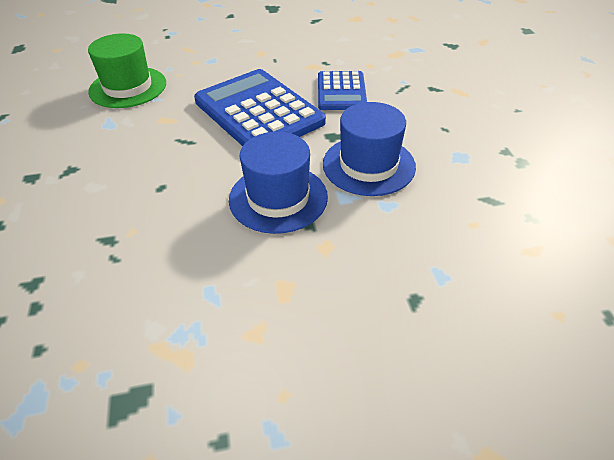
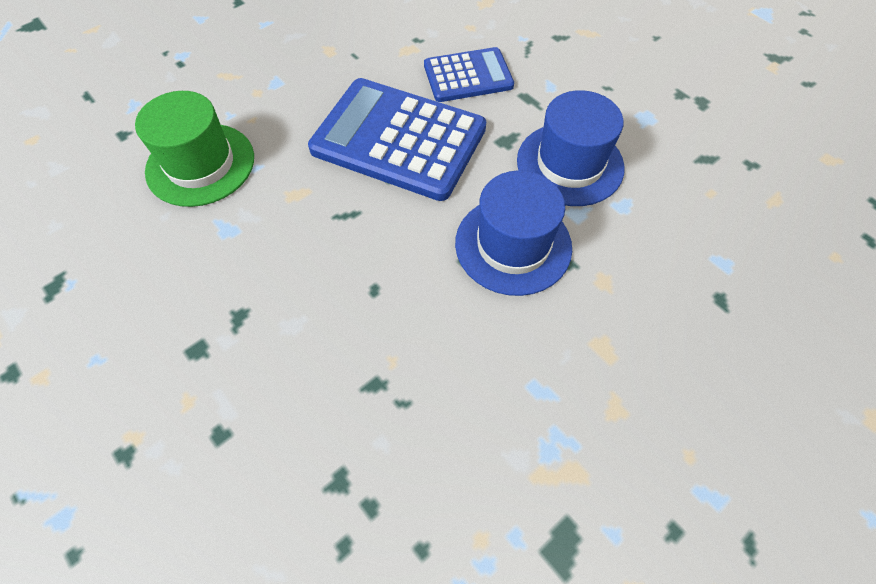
camera: 30 degrees left, 15 degrees up
(341, 91) = (468, 76): blue calculator -> blue calculator turned 75 degrees counterclockwise

